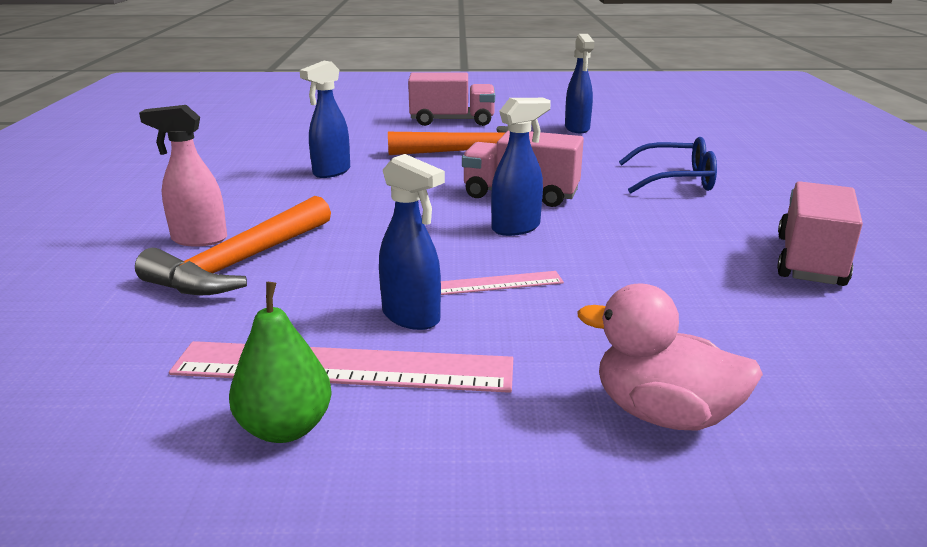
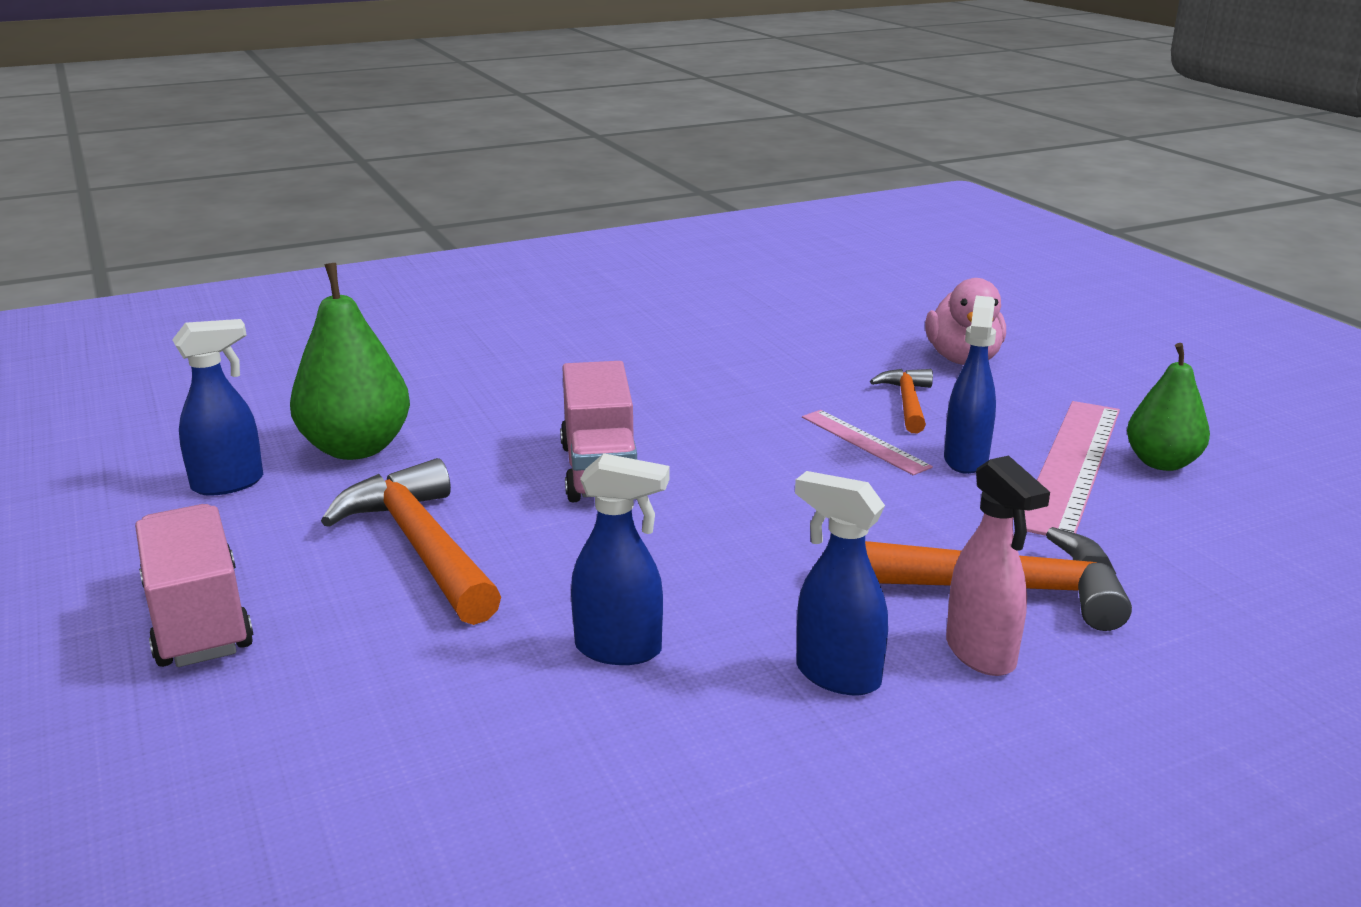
camera: 115 degrees left, 0 degrees up
(344, 367) = (1072, 465): pink ruler -> pink ruler turned 45 degrees clockwise
(516, 228) = (713, 453): blue spray bottle -> blue spray bottle (836, 675)
(553, 330) = (907, 403): none -> orange hammer
(602, 150) = (356, 448): none -> green pear
(676, 180) = (471, 392): blue glasses -> none
(810, 261) = (663, 330): pink truck -> none

